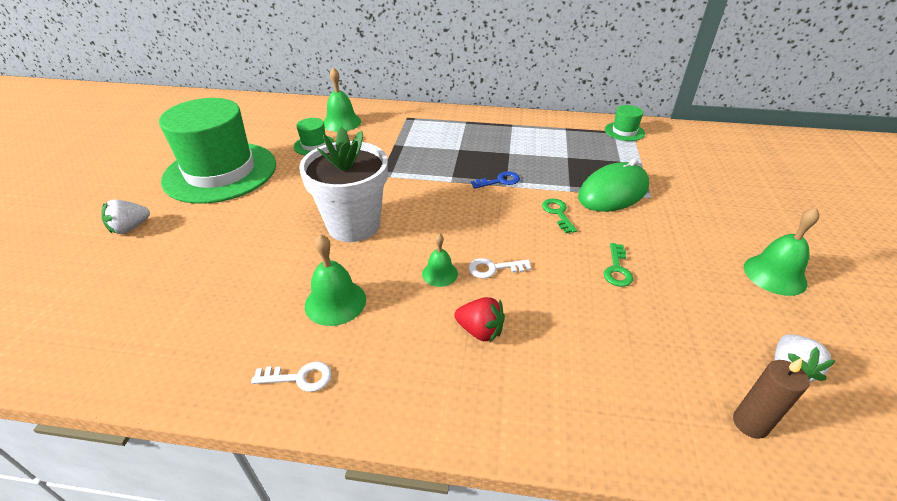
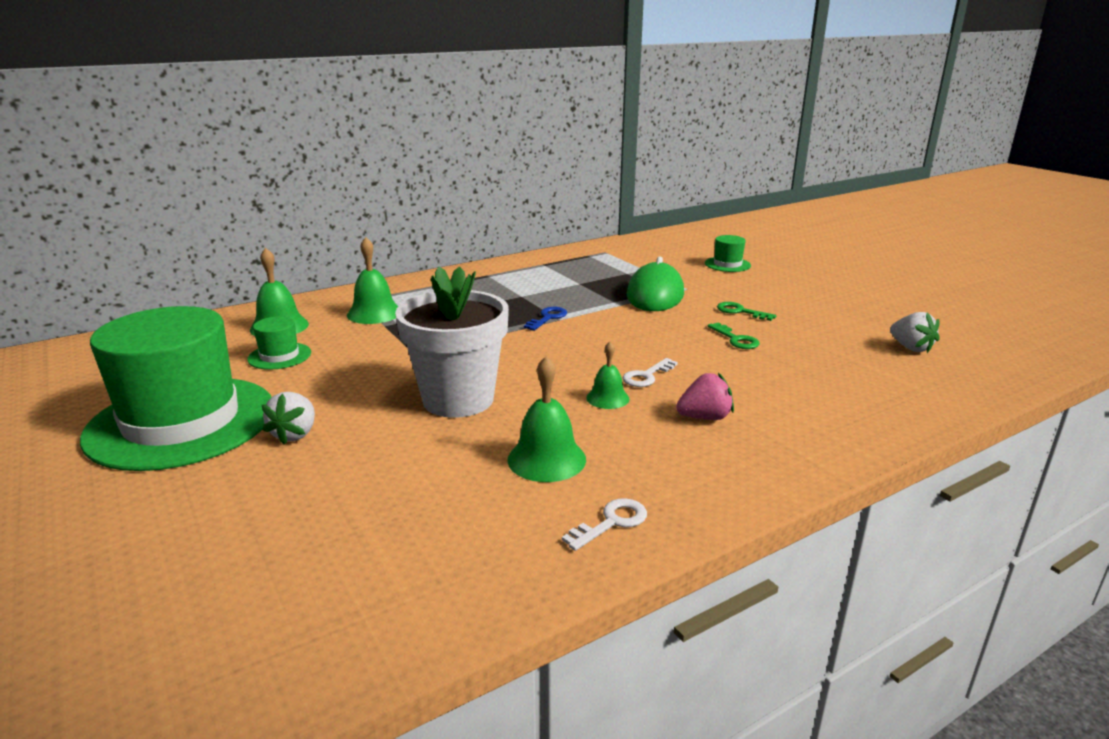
camera: 40 degrees left, 15 degrees down
(130, 228) = (136, 523): white strawberry -> white strawberry (295, 434)
(480, 331) = (704, 417): red strawberry -> pink strawberry
(557, 213) = (635, 322): green key -> green key (740, 311)
(624, 131) = (597, 253): green hat -> green hat (727, 264)
(750, 423) = (934, 383): brown candle -> none
(774, 274) = (831, 304): green bell -> green bell (374, 313)

